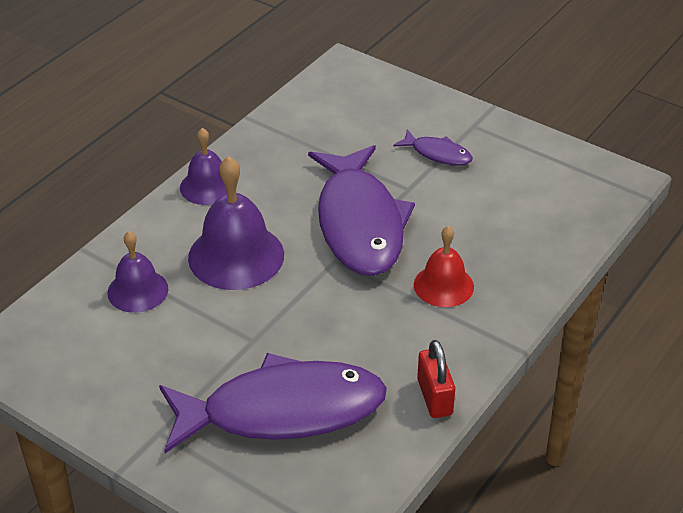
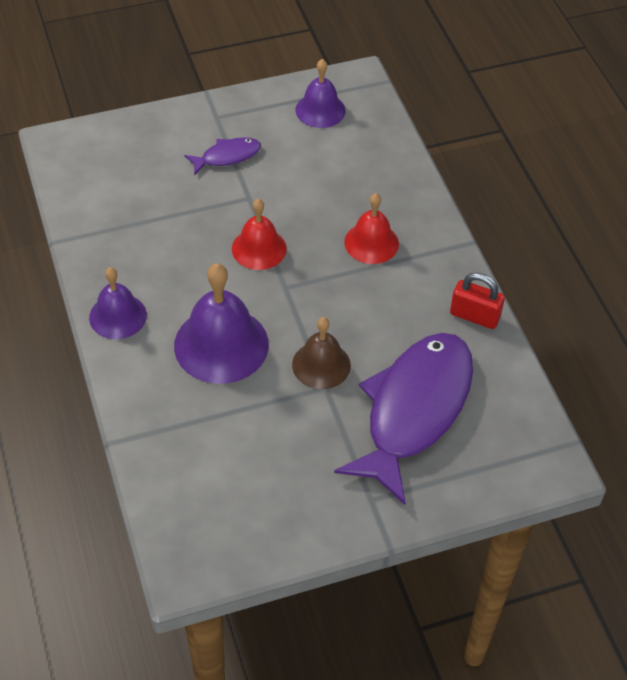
camera: 55 degrees left, 10 degrees up
(137, 290) = (200, 430): purple bell -> purple bell (320, 110)
(274, 325) = (321, 365): none -> brown bell
(360, 223) = (259, 248): purple fish -> red bell

